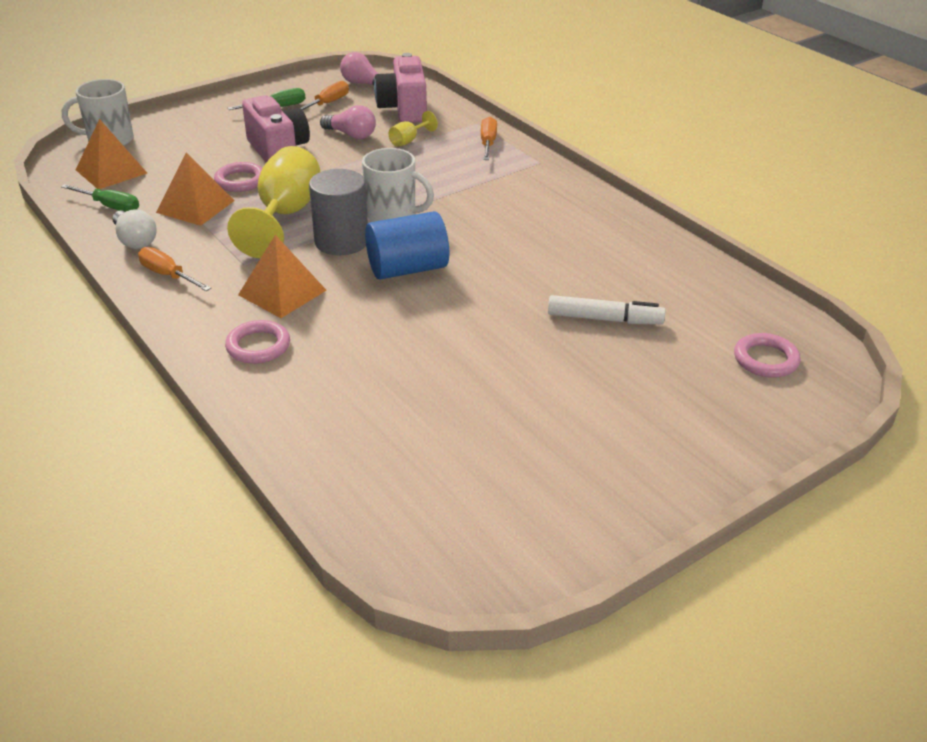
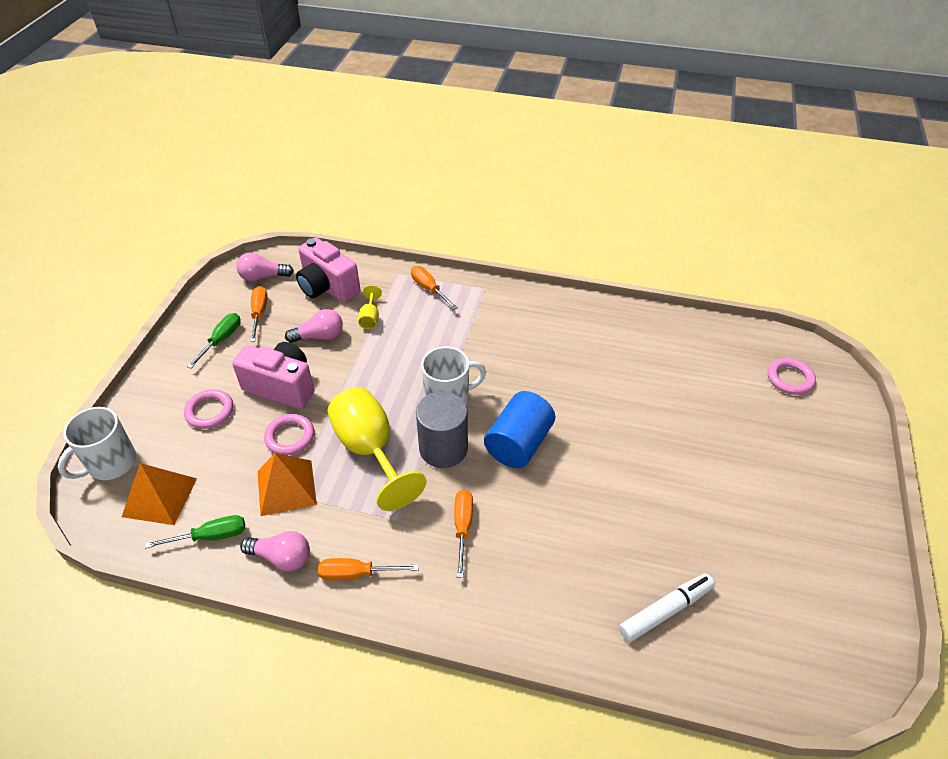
camera: 40 degrees left, 10 degrees up
(135, 240) = (281, 557): white light bulb -> pink light bulb
(258, 346) = (510, 591): pink ring -> pink ring (210, 411)
(282, 292) = (462, 527): orange pyramid -> orange screwdriver
(604, 319) = (680, 405): white marker -> white marker (665, 611)

